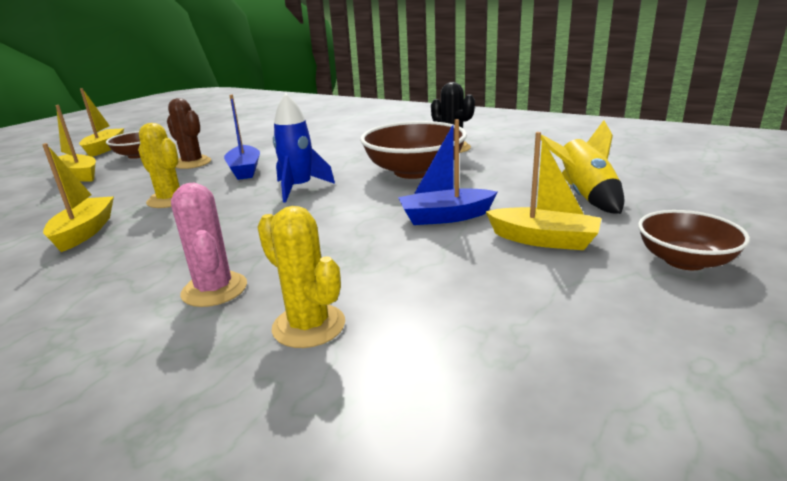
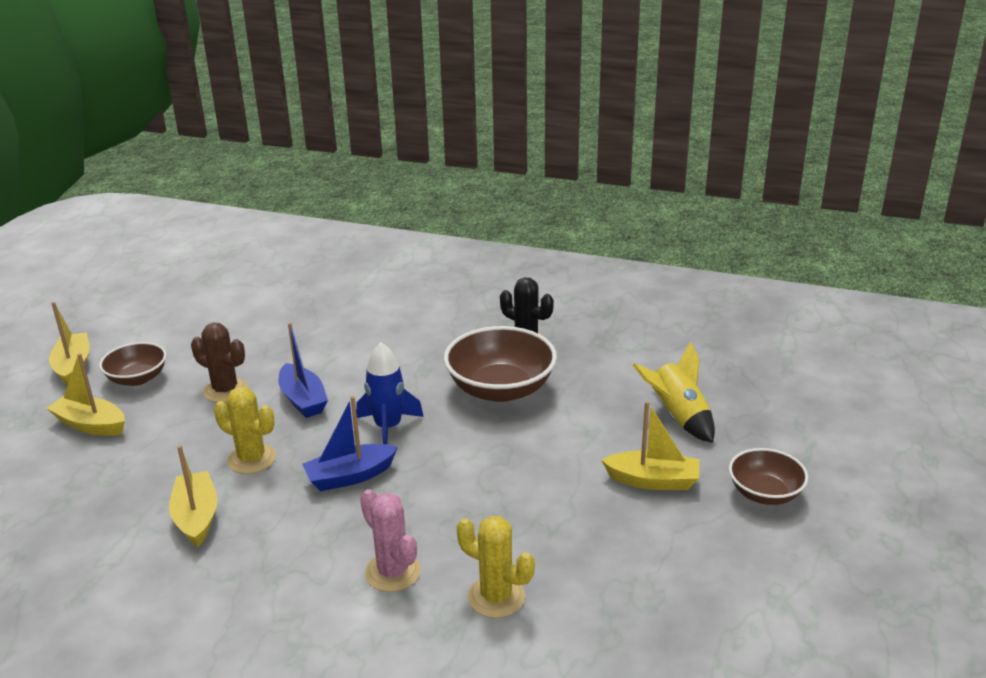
camera: 15 degrees left, 5 degrees up
(445, 217) = (558, 459): blue boat -> blue boat (350, 476)

